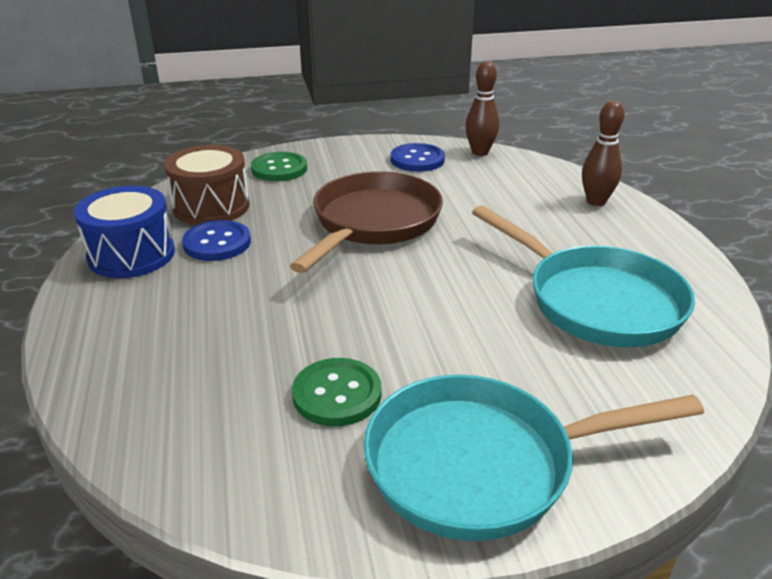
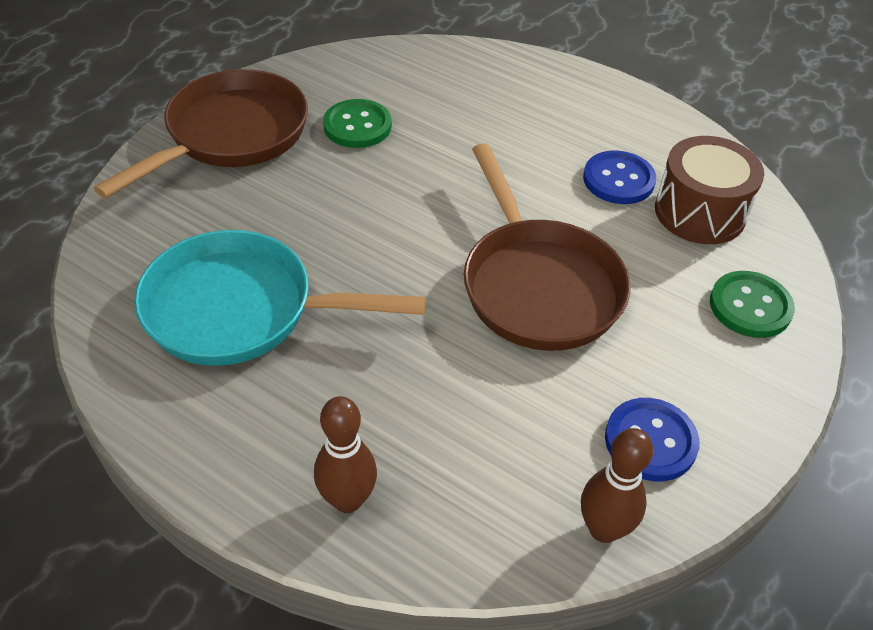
camera: 135 degrees right, 15 degrees up
(131, 255) = (652, 133): blue drum -> none
(481, 464) = (231, 135): turquoise pan -> brown pan

